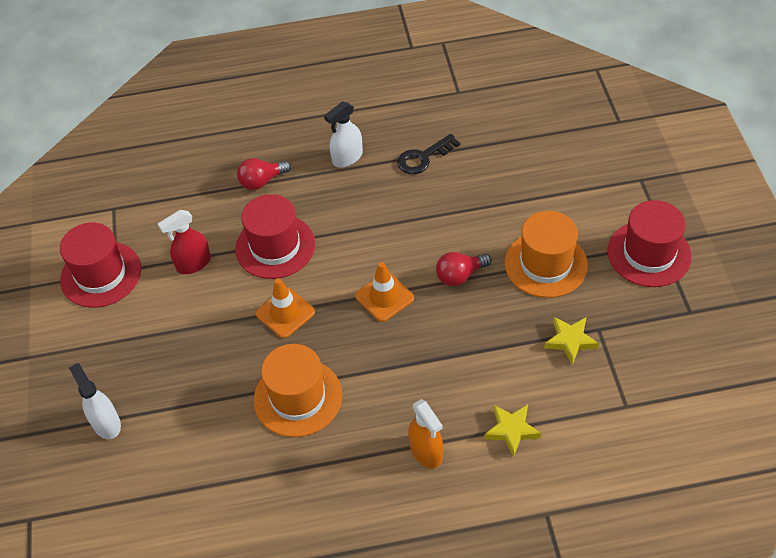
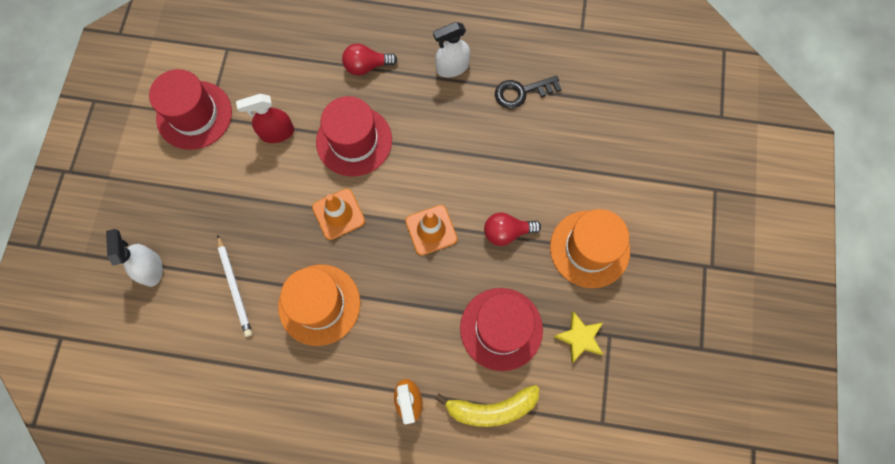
camera: 15 degrees right, 20 degrees up
(203, 411) = (235, 287): none -> white pencil
(511, 430) = (491, 408): yellow star -> yellow banana
(649, 254) = (689, 273): red hat -> red hat (501, 328)

